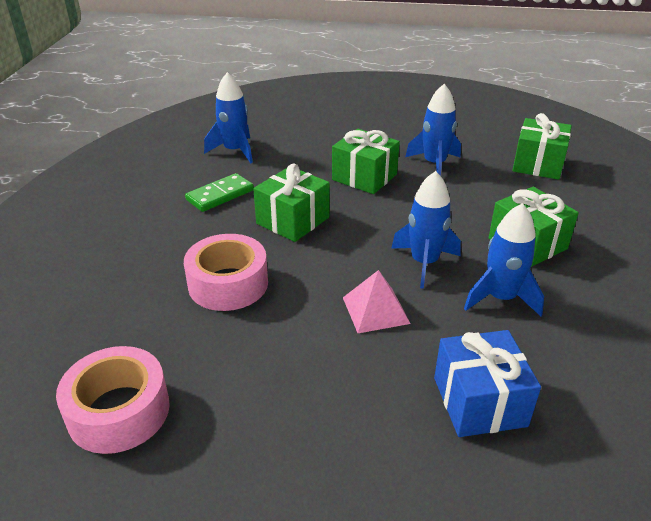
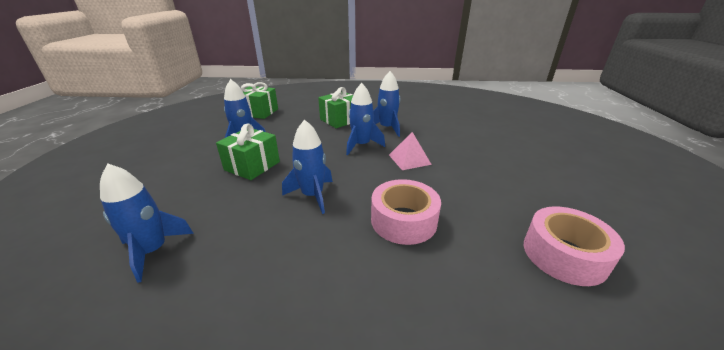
camera: 95 degrees left, 5 degrees down
(220, 195) = (258, 247): green domino -> none
(293, 220) = (312, 195): green gift -> blue rocket
(479, 401) = (459, 136): blue gift -> none

